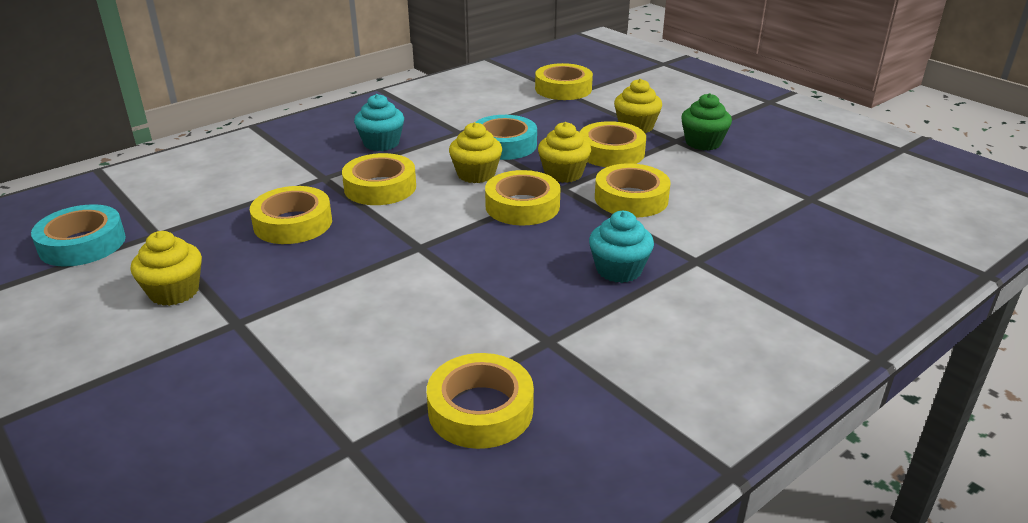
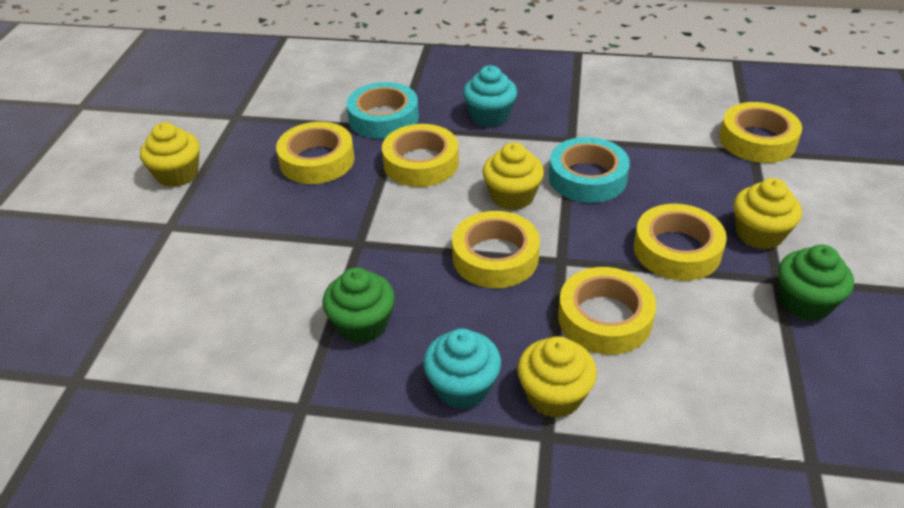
camera: 50 degrees right, 10 degrees up
(82, 244) = (192, 100): turquoise tape -> turquoise tape (383, 118)
(480, 410) = (172, 425): yellow tape -> none
(505, 281) = (362, 324): none -> green cupcake
(563, 174) = (588, 245): yellow cupcake -> yellow cupcake (554, 395)

